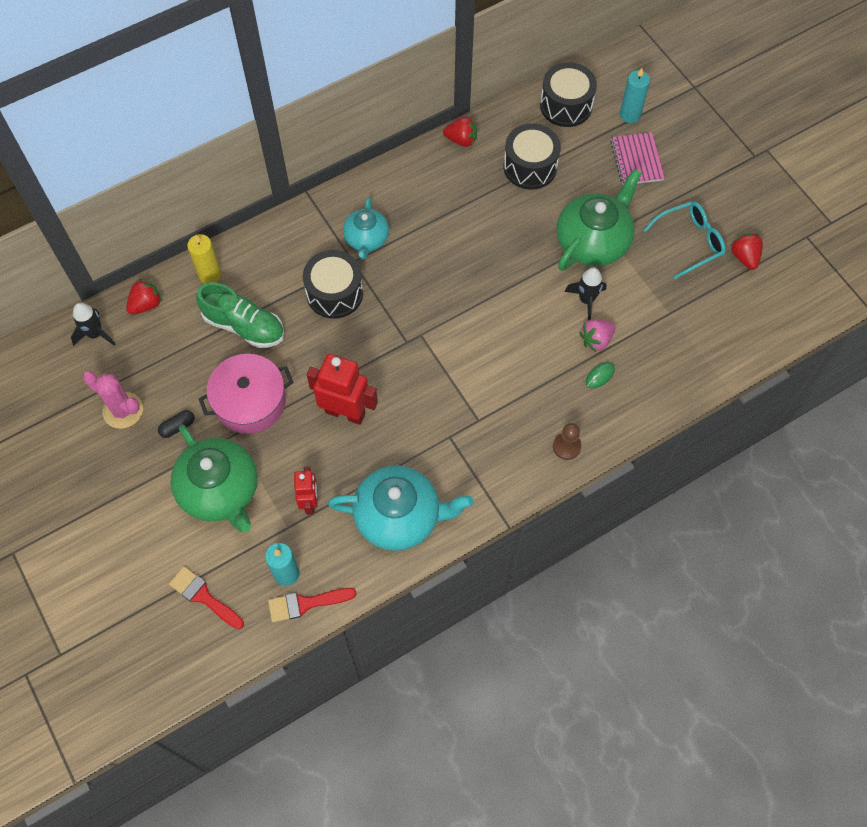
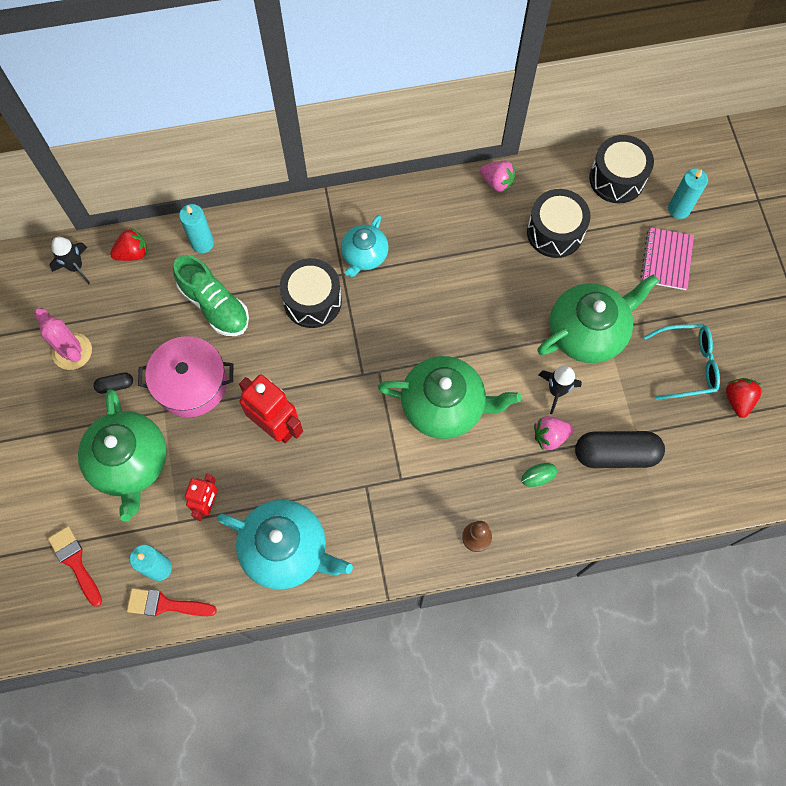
camera: 20 degrees right, 5 degrees up
(210, 275) = (202, 243): yellow candle -> turquoise candle
(461, 140) = (497, 182): red strawberry -> pink strawberry
(492, 344) = (444, 405): none -> green teapot
(659, 336) = (615, 454): none -> black capsule

